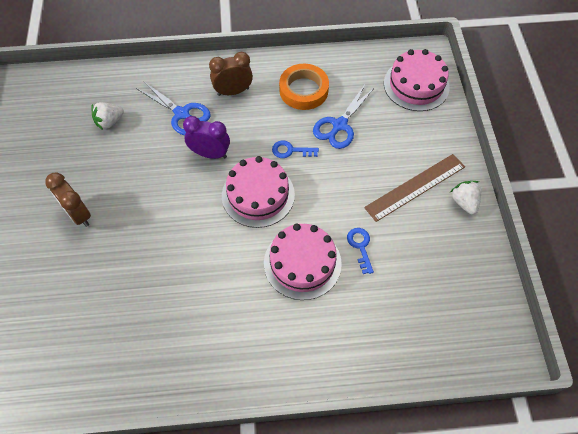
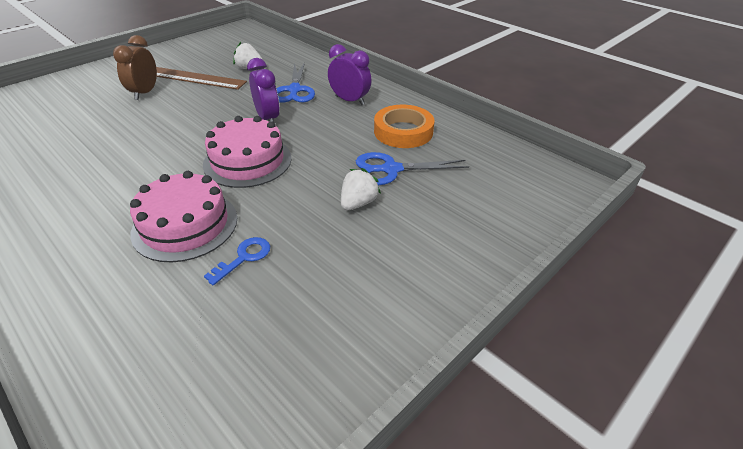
camera: 50 degrees right, 20 degrees down
(233, 91) = (350, 100): brown clock -> purple clock
(290, 150) = (322, 156): blue key -> none
(415, 187) = (377, 262): brown ruler -> brown ruler (195, 78)
(416, 85) = (519, 195): pink cake -> none
(464, 202) = (404, 320): white strawberry -> white strawberry (358, 203)

